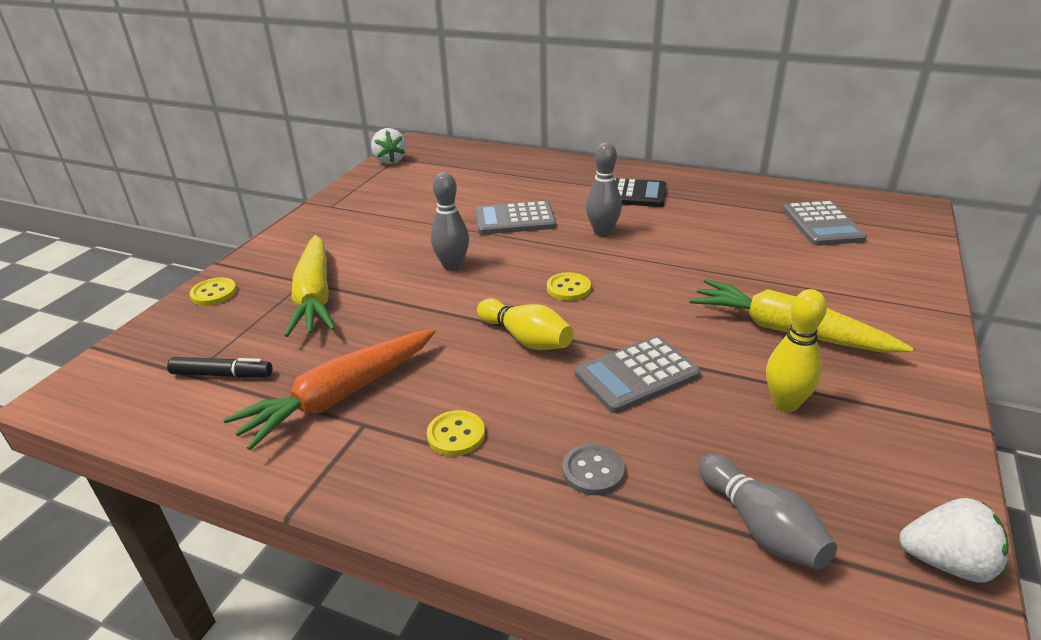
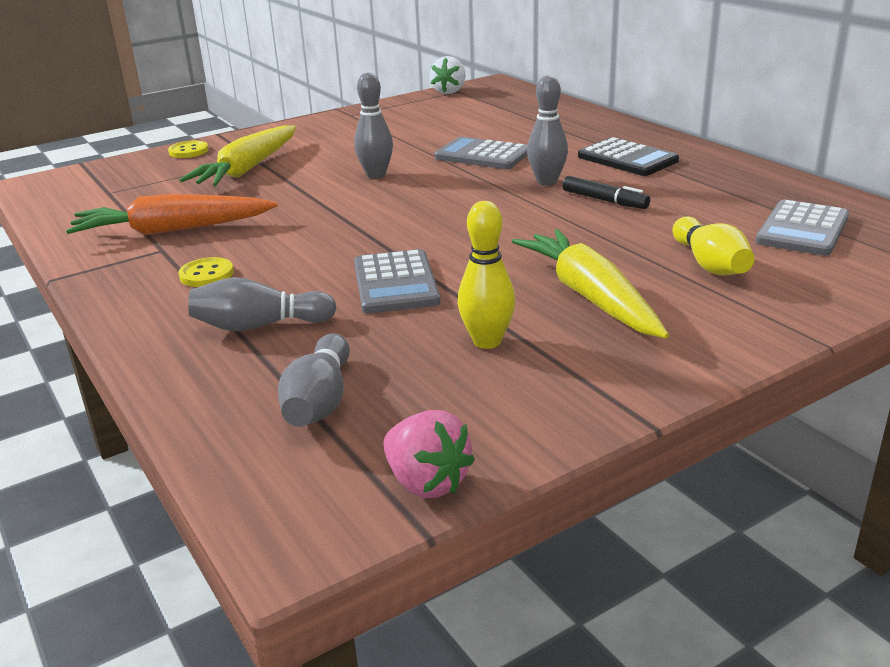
camera: 35 degrees right, 5 degrees down
(222, 374) = (125, 198): black marker -> black marker (604, 200)
(526, 339) = (350, 235): yellow bowling pin -> yellow bowling pin (710, 264)
(568, 288) = (443, 213): yellow button -> none
(593, 471) = (259, 326): grey button -> grey bowling pin
(636, 375) = (395, 283): grey calculator -> grey calculator turned 105 degrees counterclockwise
(947, 562) = (427, 482): white strawberry -> pink strawberry

